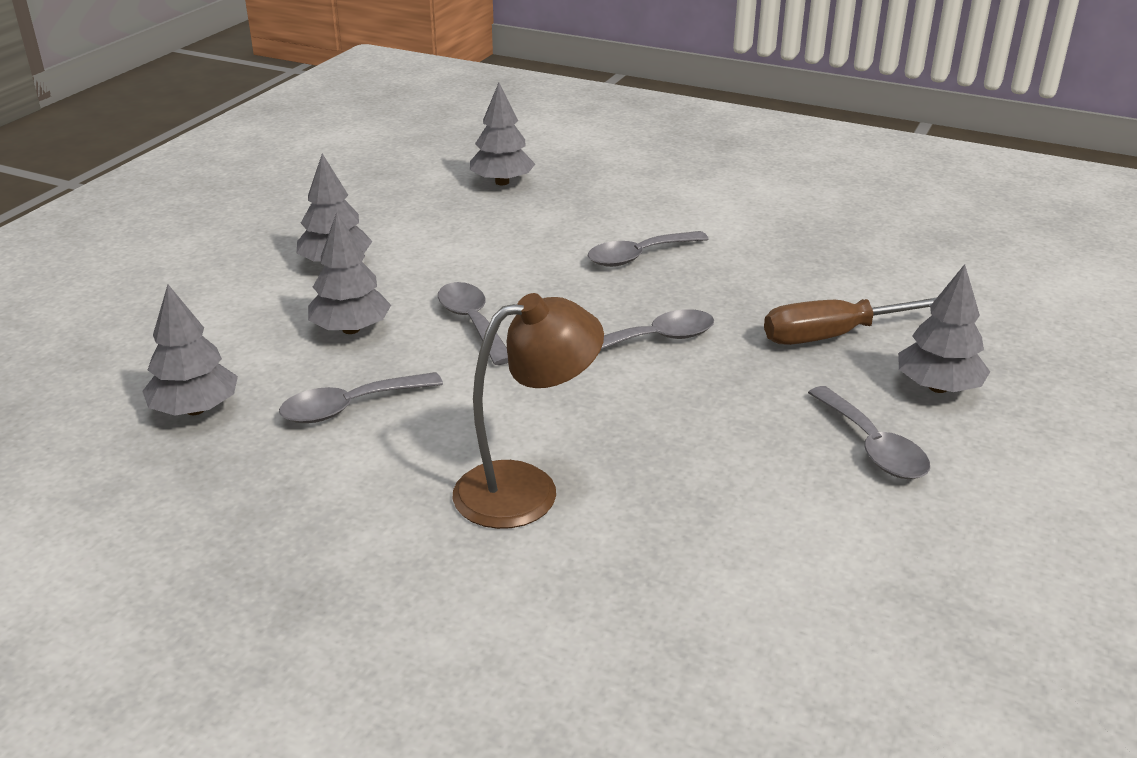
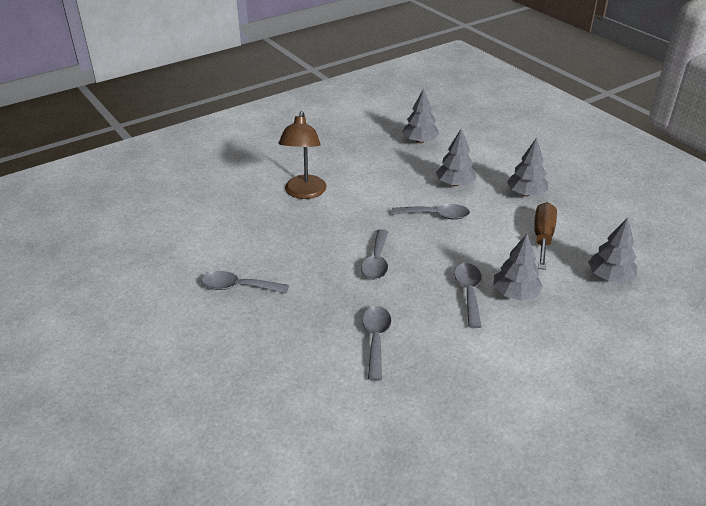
camera: 120 degrees right, 5 degrees up
(350, 407) = (392, 170): grey spoon -> grey spoon (376, 339)
(830, 336) = (328, 323): brown screwdriver -> brown screwdriver (543, 237)
(938, 387) = (253, 335): grey tree -> grey tree (515, 294)

